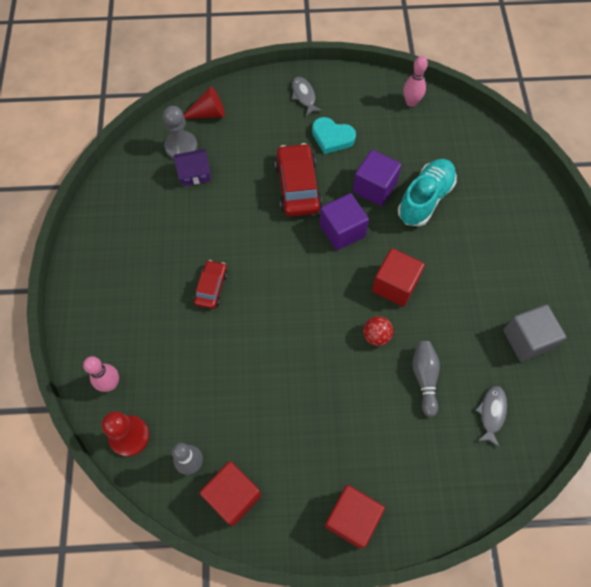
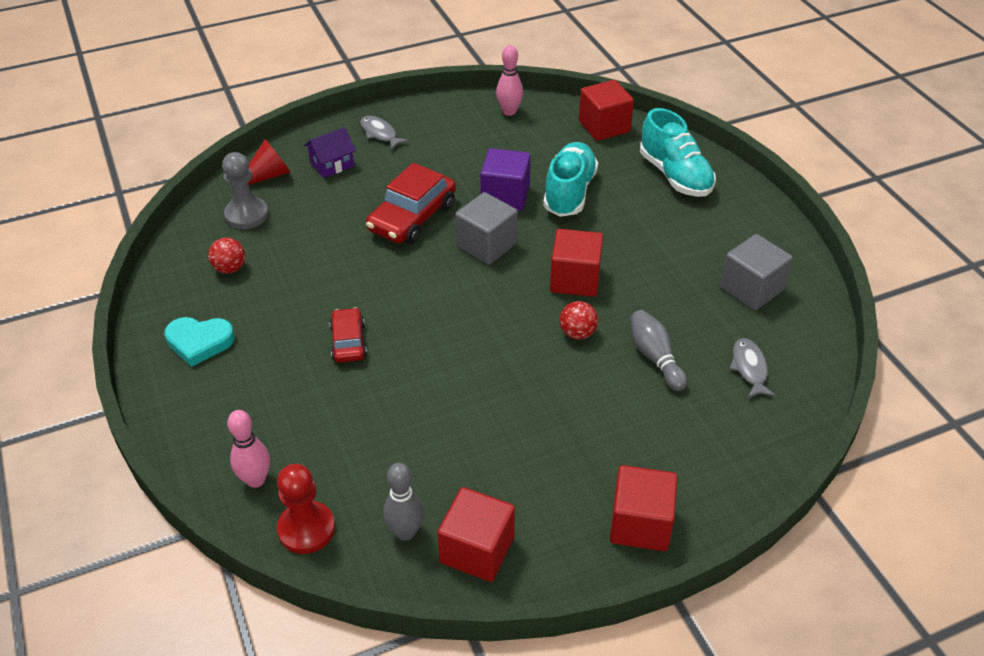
camera: 20 degrees left, 20 degrees down
(153, 193) = (230, 268): none -> red ball
(194, 174) = (276, 236): purple house -> purple house (332, 165)
(297, 186) = (412, 217): red car -> red car turned 120 degrees counterclockwise
(332, 137) = (432, 163): turquoise heart -> turquoise heart (199, 342)
(342, 230) = (486, 245): purple cube -> grey cube
(480, 140) = (604, 126): none -> red cube
(516, 208) = (675, 175): none -> turquoise shoe

